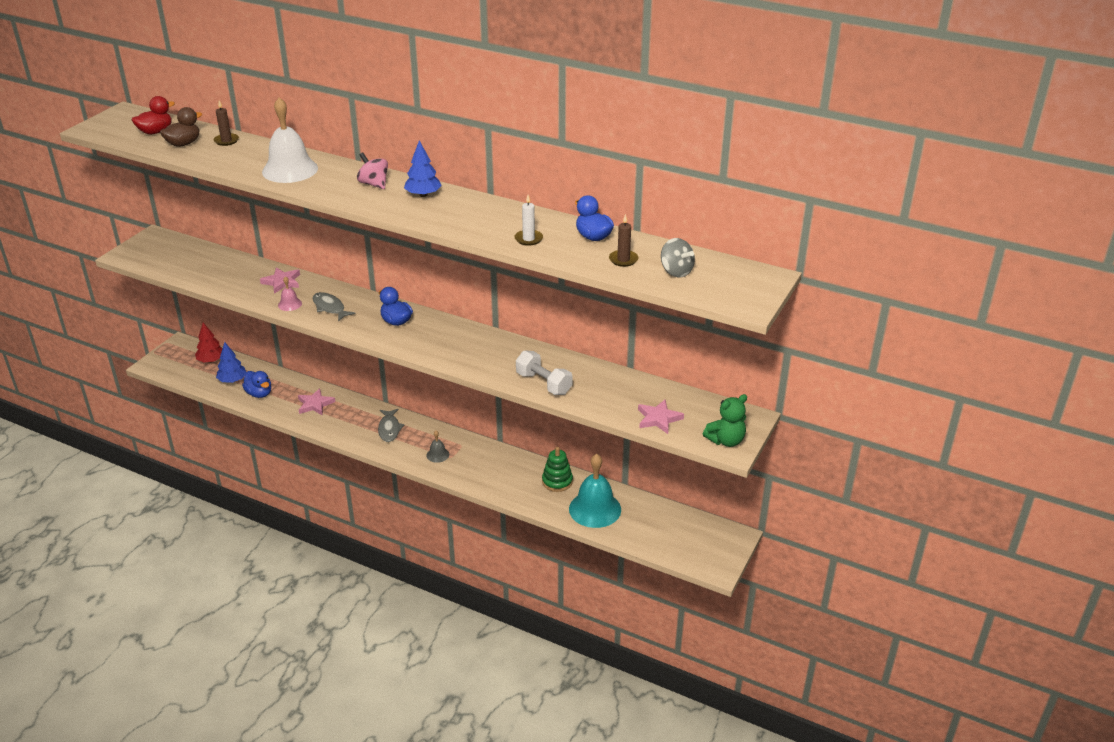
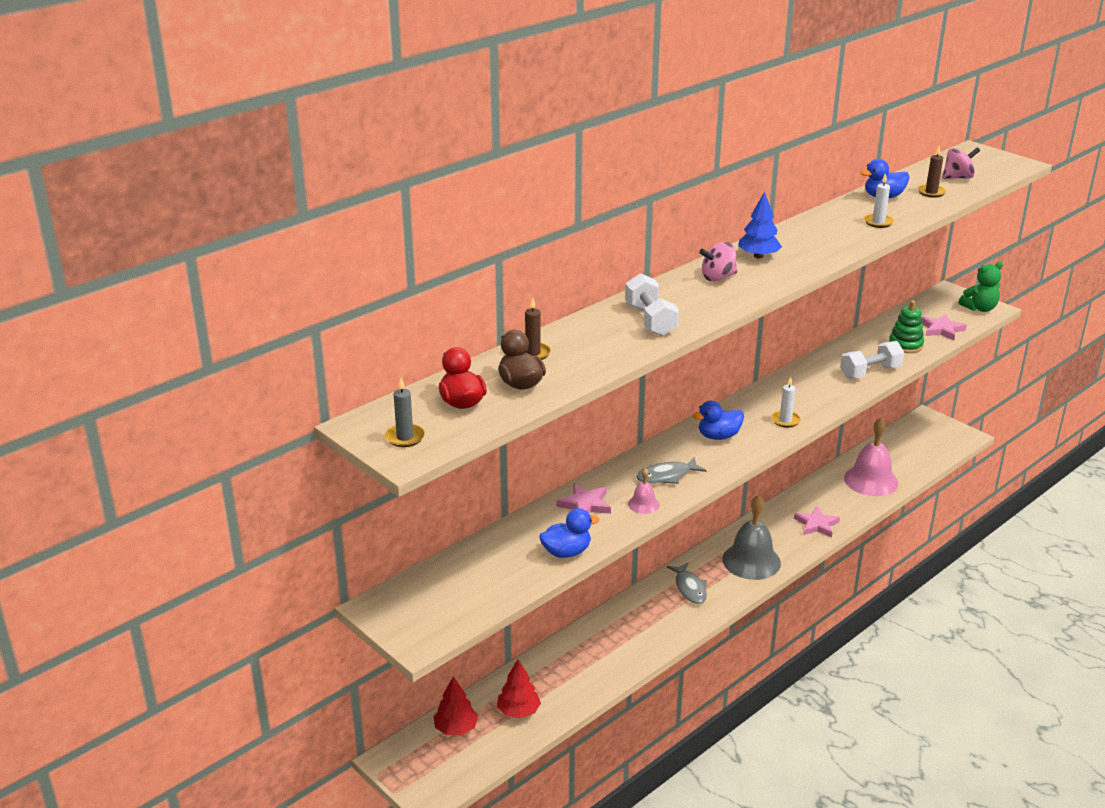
camera: 70 degrees left, 5 degrees down
(111, 124) = (405, 437): none -> grey candle
(232, 380) = (518, 711): blue tree -> red tree
(259, 393) = (563, 688): blue duck -> blue duck (566, 552)
(290, 170) = (650, 320): white bell -> white dumbbell
(315, 404) = (612, 641): pink star -> pink star (816, 524)
(389, 429) = (689, 588): grey fish -> grey fish turned 60 degrees clockwise
(435, 349) = (785, 420): none -> white candle
(437, 455) = (751, 561): grey bell -> grey bell, size x2.16
(557, 481) = (822, 493): green stacking toy -> green stacking toy (905, 345)
(595, 509) = (871, 480): turquoise bell -> pink bell
(676, 271) = (958, 177): grey spinning top -> pink spinning top
(726, 440) = (979, 308): green teddy bear -> green teddy bear turned 75 degrees clockwise

